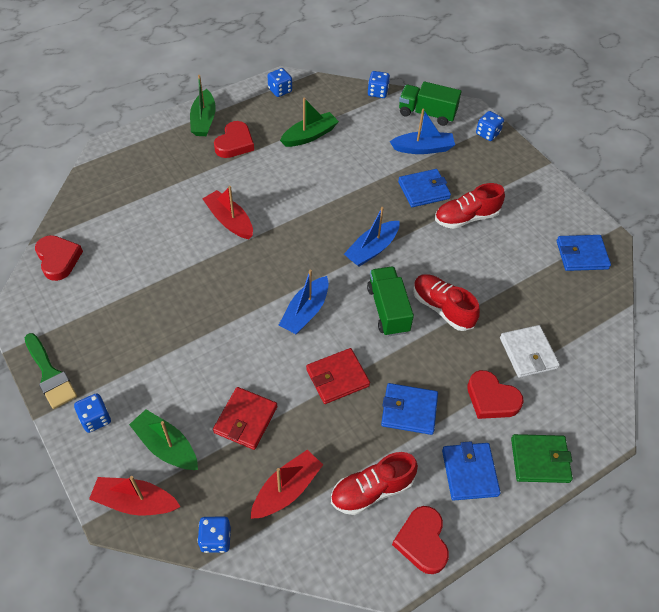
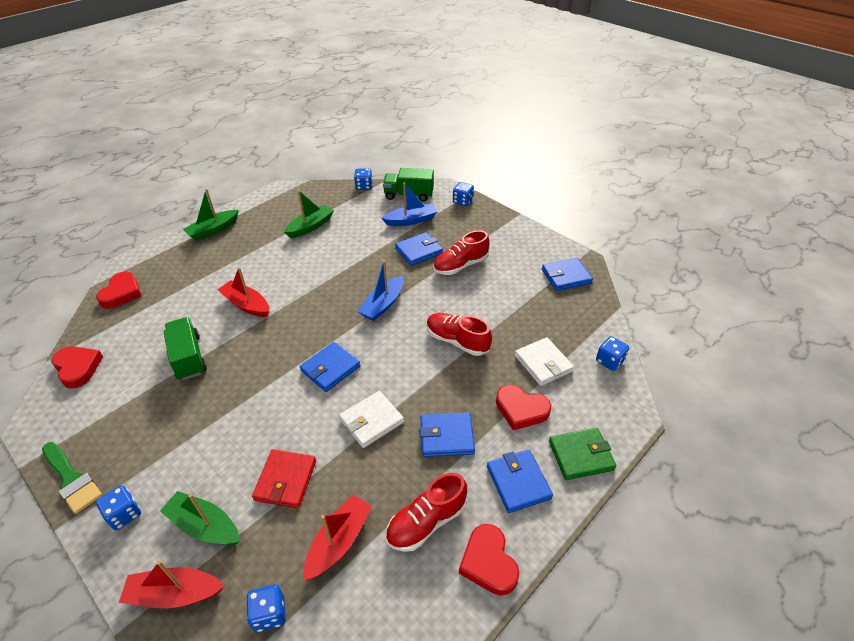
camera: 10 degrees left, 10 degrees down
(204, 120) = (213, 230): green boat -> green boat turned 60 degrees clockwise
(235, 143) = (244, 243): red heart -> red heart (122, 293)
(280, 90) = (279, 197): blue dice -> blue dice (609, 361)
(305, 312) = (330, 368): blue boat -> blue wallet
(337, 377) = (371, 421): red wallet -> white wallet
(388, 309) = (408, 352): green truck -> green truck (189, 357)

